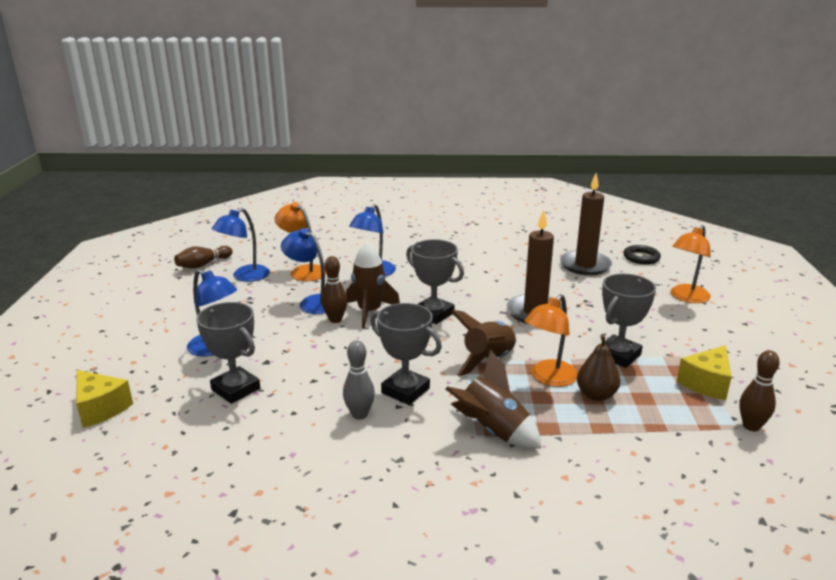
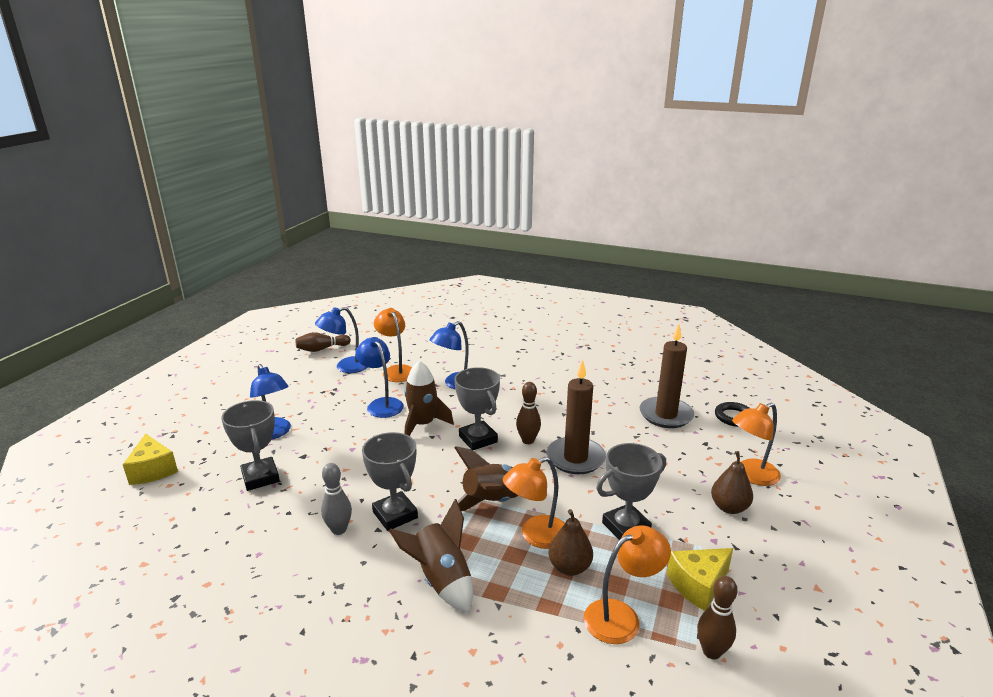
camera: 20 degrees right, 0 degrees up
(335, 320) = (388, 426): brown bowling pin -> brown bowling pin (528, 440)
(666, 420) = (621, 616): none -> orange lamp
(687, 324) = (729, 507): none -> brown pear

